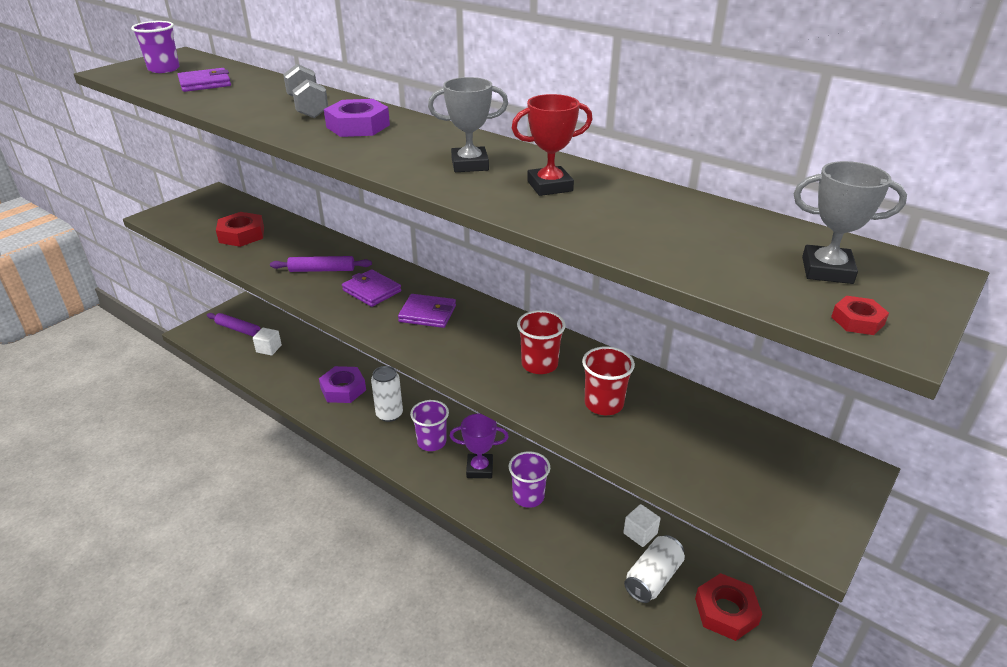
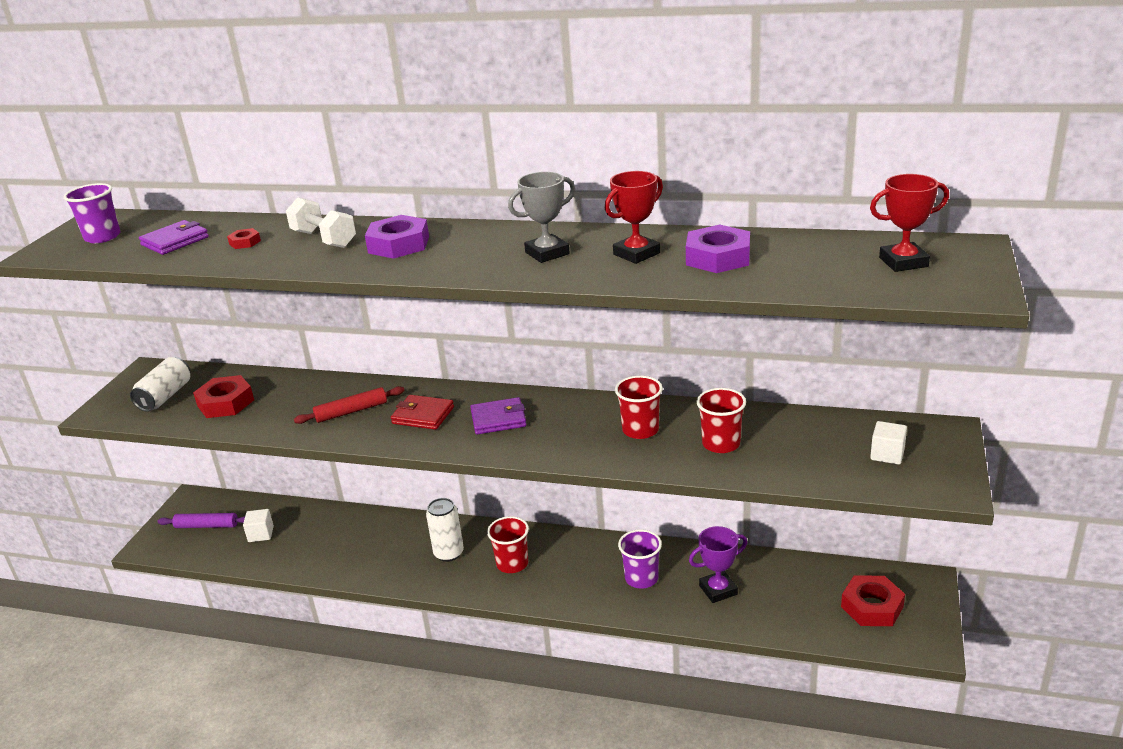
camera: 20 degrees left, 5 degrees down
(308, 107) = (324, 239): grey dumbbell -> white dumbbell
(322, 270) = (351, 411): purple rolling pin -> red rolling pin
(343, 389) = (379, 546): purple nut -> purple nut (718, 257)
(371, 291) = (423, 415): purple wallet -> red wallet
(431, 442) = (512, 564): purple cup -> red cup
(479, 469) = (578, 571): purple trophy -> purple trophy (718, 590)
(640, 533) = (763, 572): white cube -> white cube (887, 454)
(653, 578) = (796, 604): white can -> white can (165, 396)
(827, 270) = (903, 262): grey trophy -> red trophy
(857, 320) = (950, 290): red nut -> red nut (245, 242)

